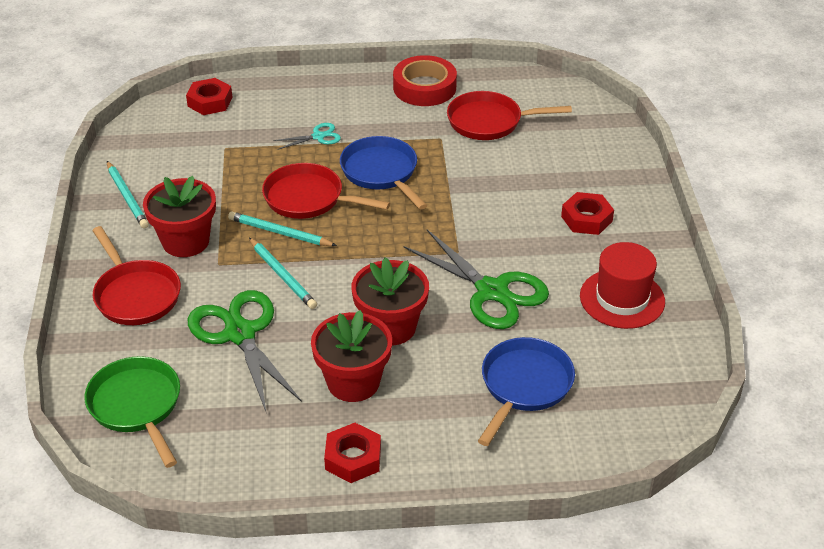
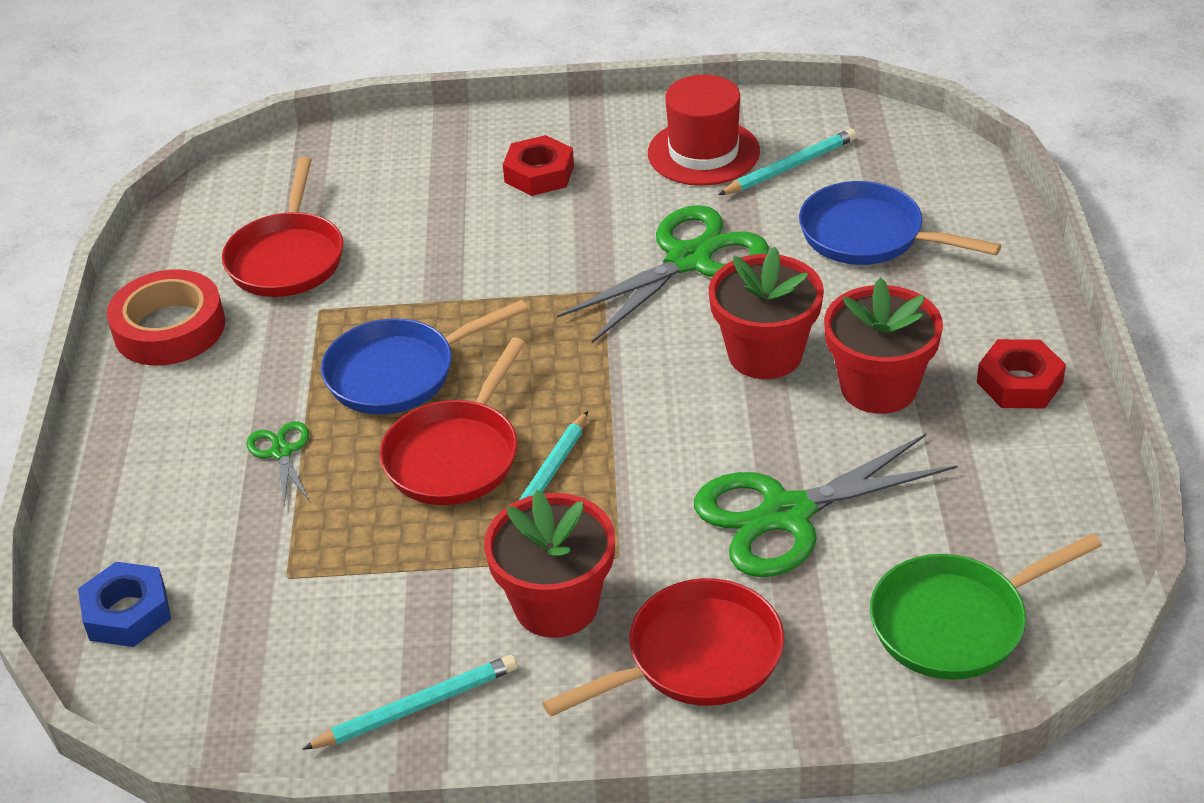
camera: 85 degrees left, 0 degrees up
(210, 102) = (127, 613): red nut -> blue nut
(282, 275) = (650, 475): turquoise pencil -> turquoise pencil (790, 167)
(318, 136) = (281, 452): turquoise scissors -> green scissors

